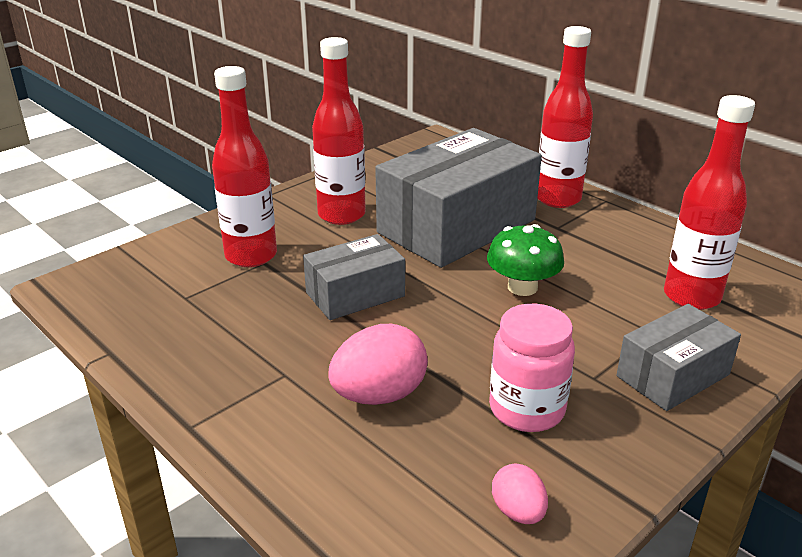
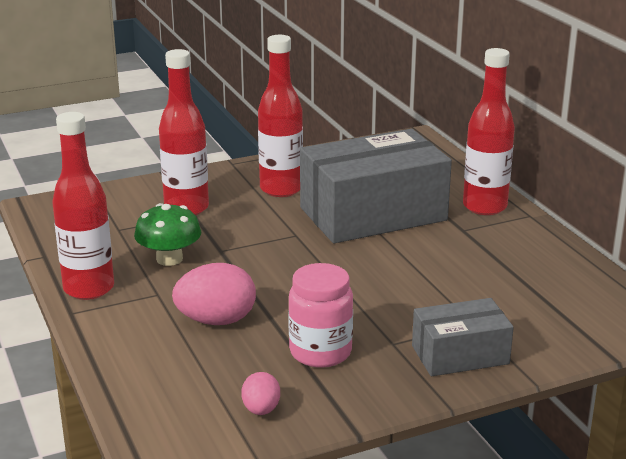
camera: 20 degrees right, 5 degrees down
(355, 294) = (248, 250): grey box -> none
(522, 287) = (390, 270): green mushroom -> green mushroom (169, 259)
(691, 297) = (534, 304): red bottle -> red bottle (89, 289)

